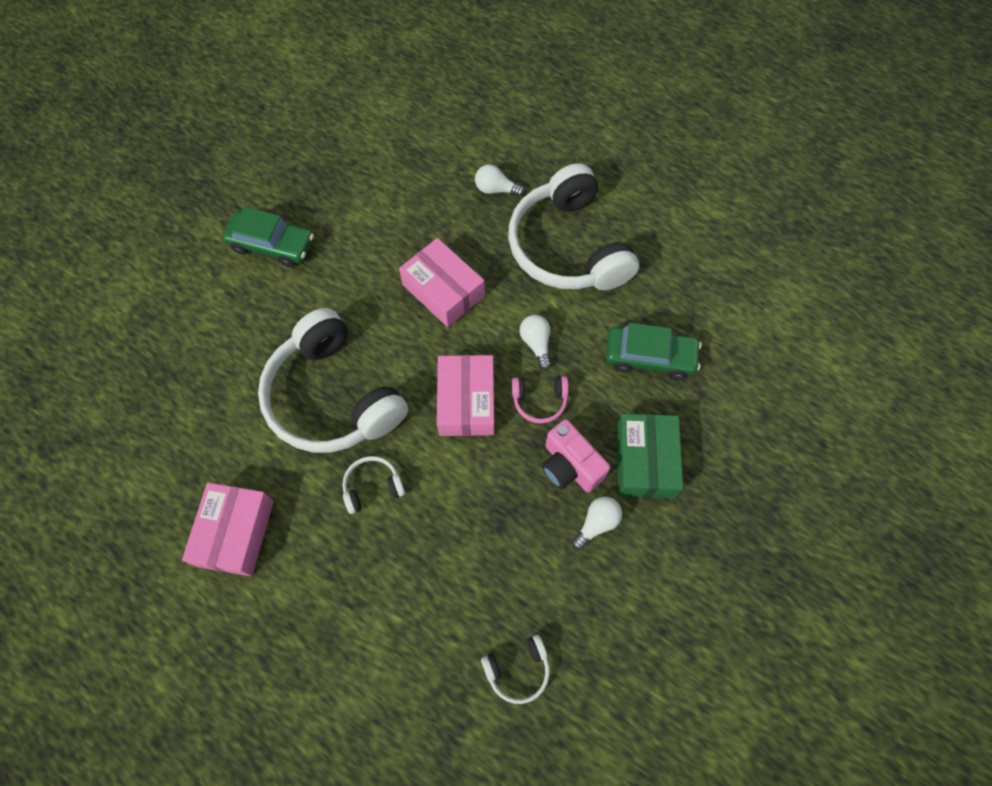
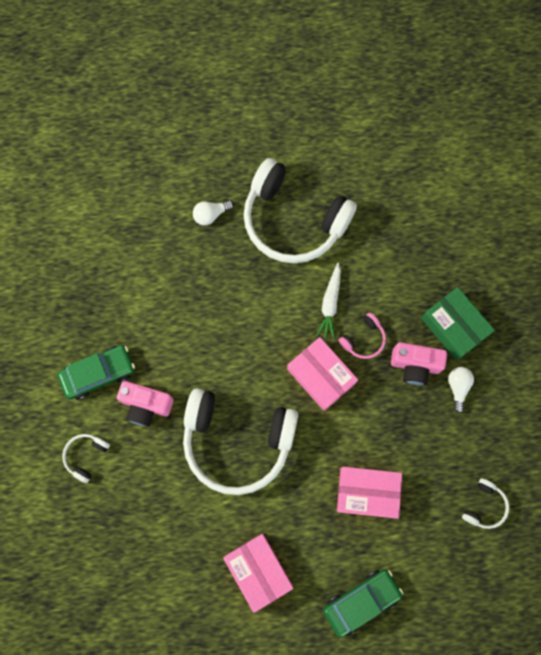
camera: 40 degrees left, 10 degrees up
(285, 302) = (146, 405): none -> pink camera
(372, 486) = (313, 474): white headphones -> white headphones (86, 456)
(443, 290) = (241, 314): pink box -> pink box (367, 492)
(536, 344) = (330, 303): white light bulb -> white carrot
(650, 357) = (404, 257): green car -> green car (361, 601)

